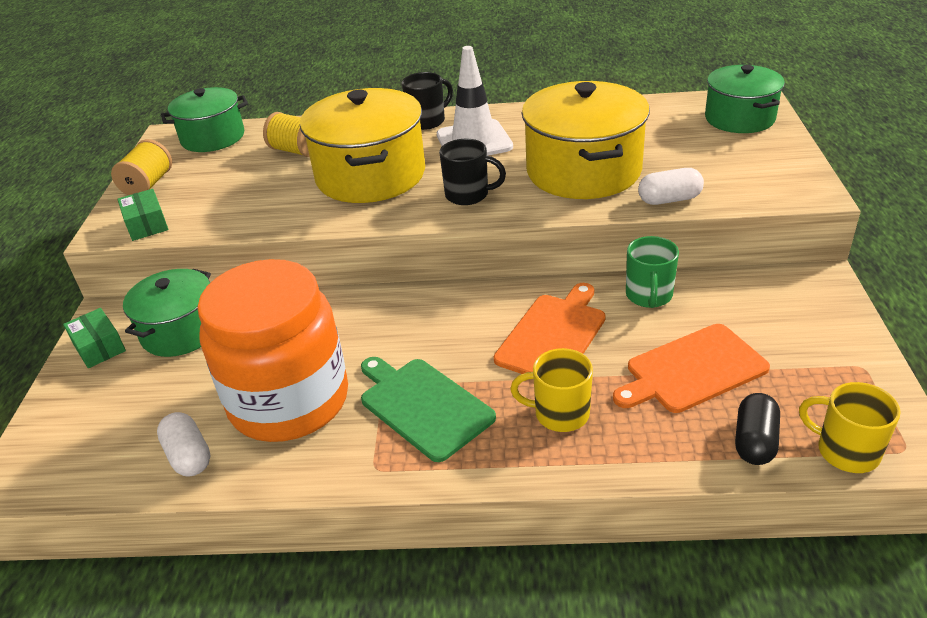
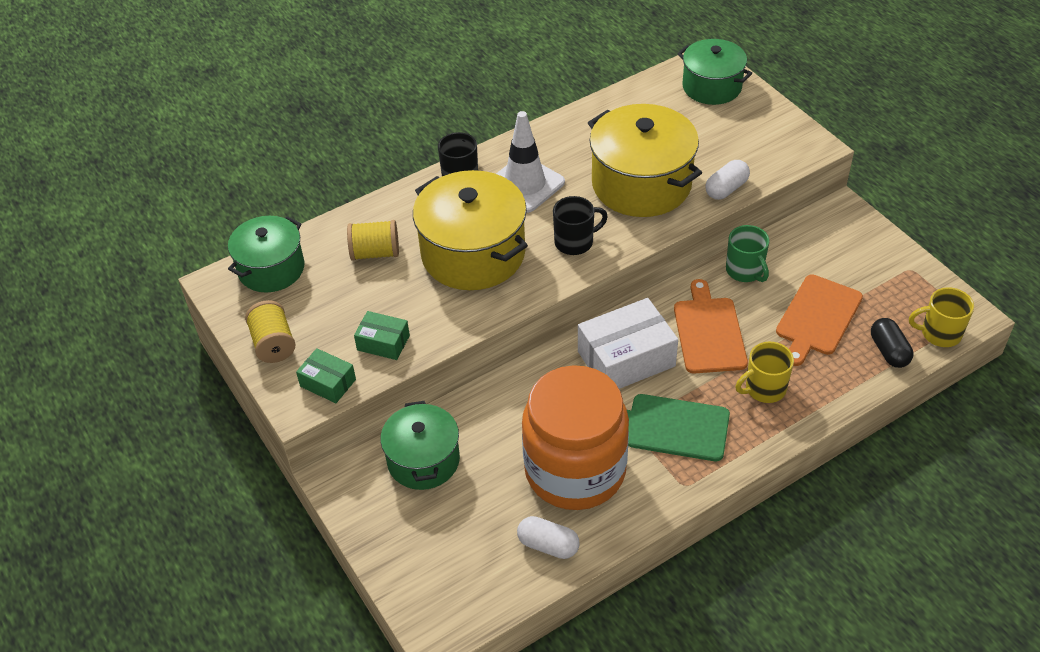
camera: 35 degrees left, 10 degrees up
(99, 347) = (369, 506): green box -> green box (383, 343)
(444, 325) = (626, 359): none -> white box

